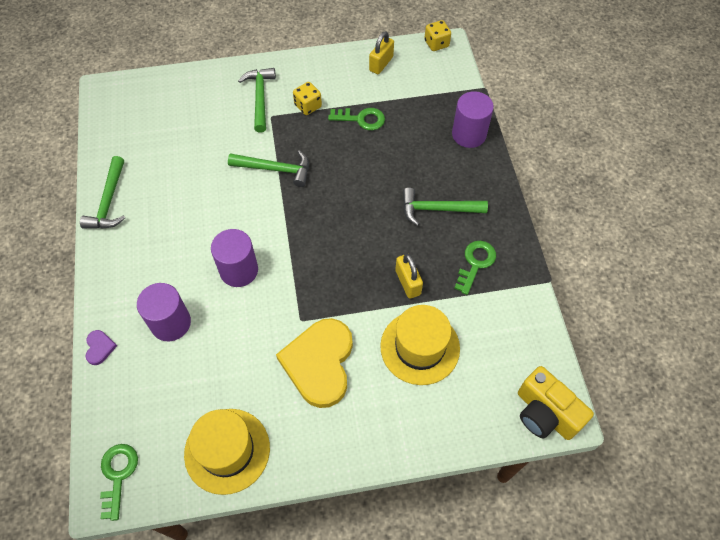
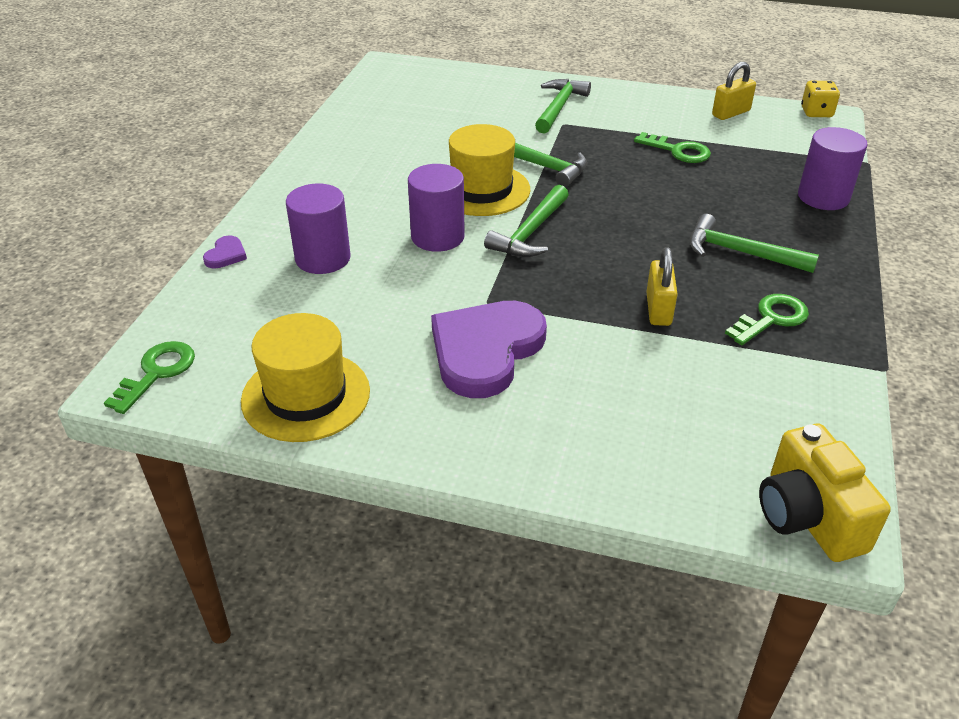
camera: 25 degrees right, 20 degrees down
(109, 201) = (328, 144): green hammer -> green hammer (530, 232)
(308, 106) = (614, 126): yellow dice -> none
(319, 363) = (485, 350): yellow heart -> purple heart
(420, 347) = (640, 378): yellow hat -> yellow hat (481, 190)

